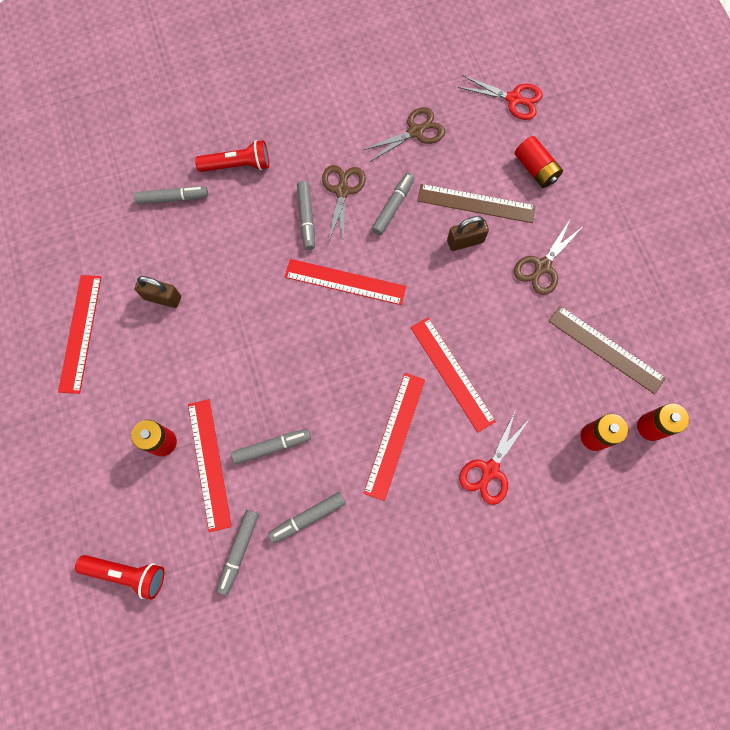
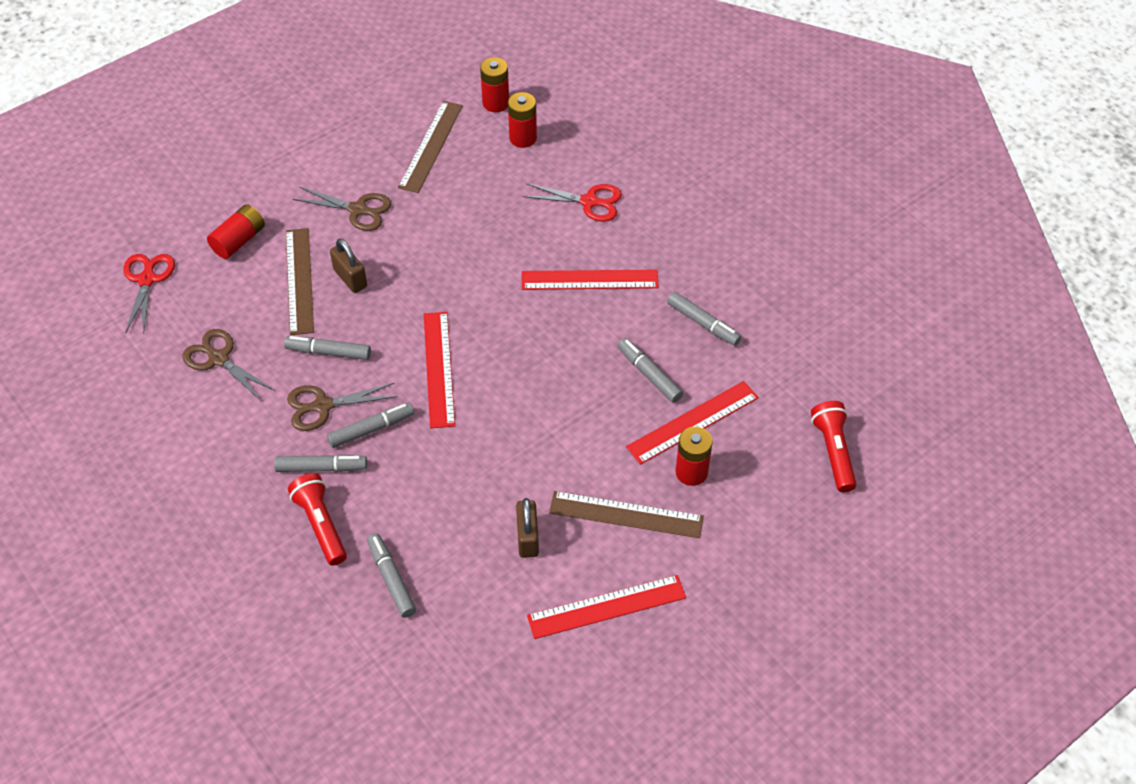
camera: 110 degrees left, 20 degrees down
(148, 376) = (626, 515): none -> brown ruler
(239, 551) = (762, 367): grey marker -> grey marker (321, 468)
(452, 373) = (506, 252): red ruler -> none

